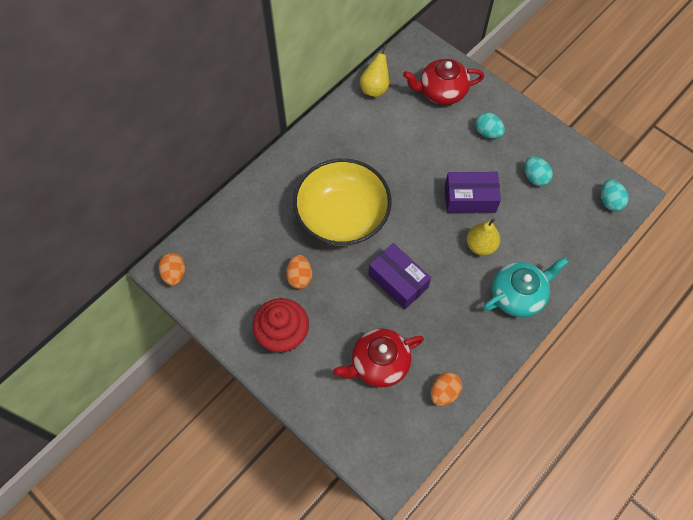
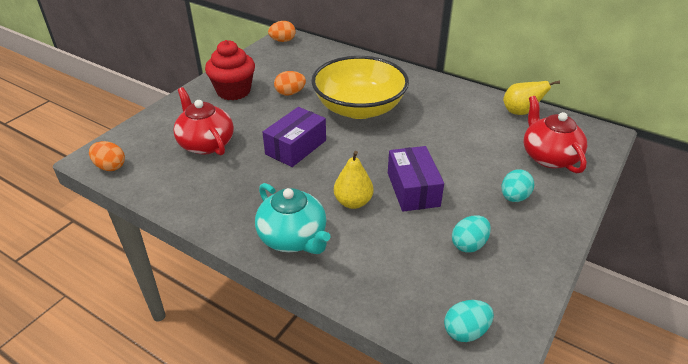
camera: 80 degrees right, 25 degrees down
(444, 392) = (173, 187): orange egg -> orange egg (110, 167)

